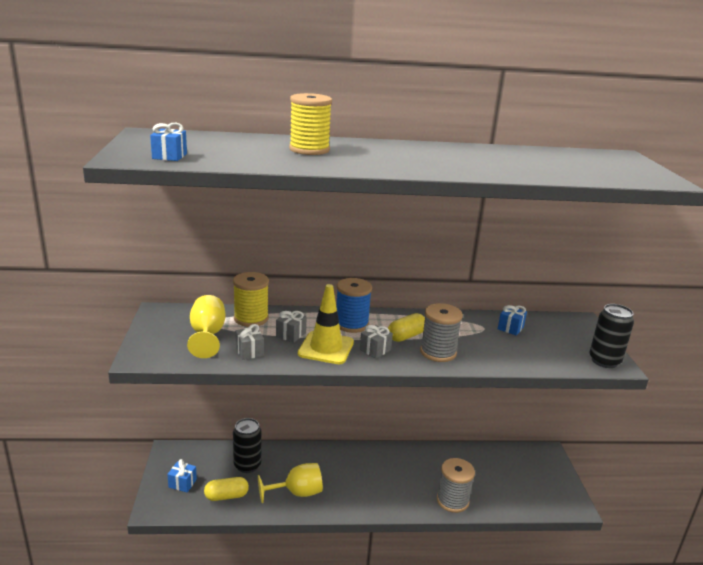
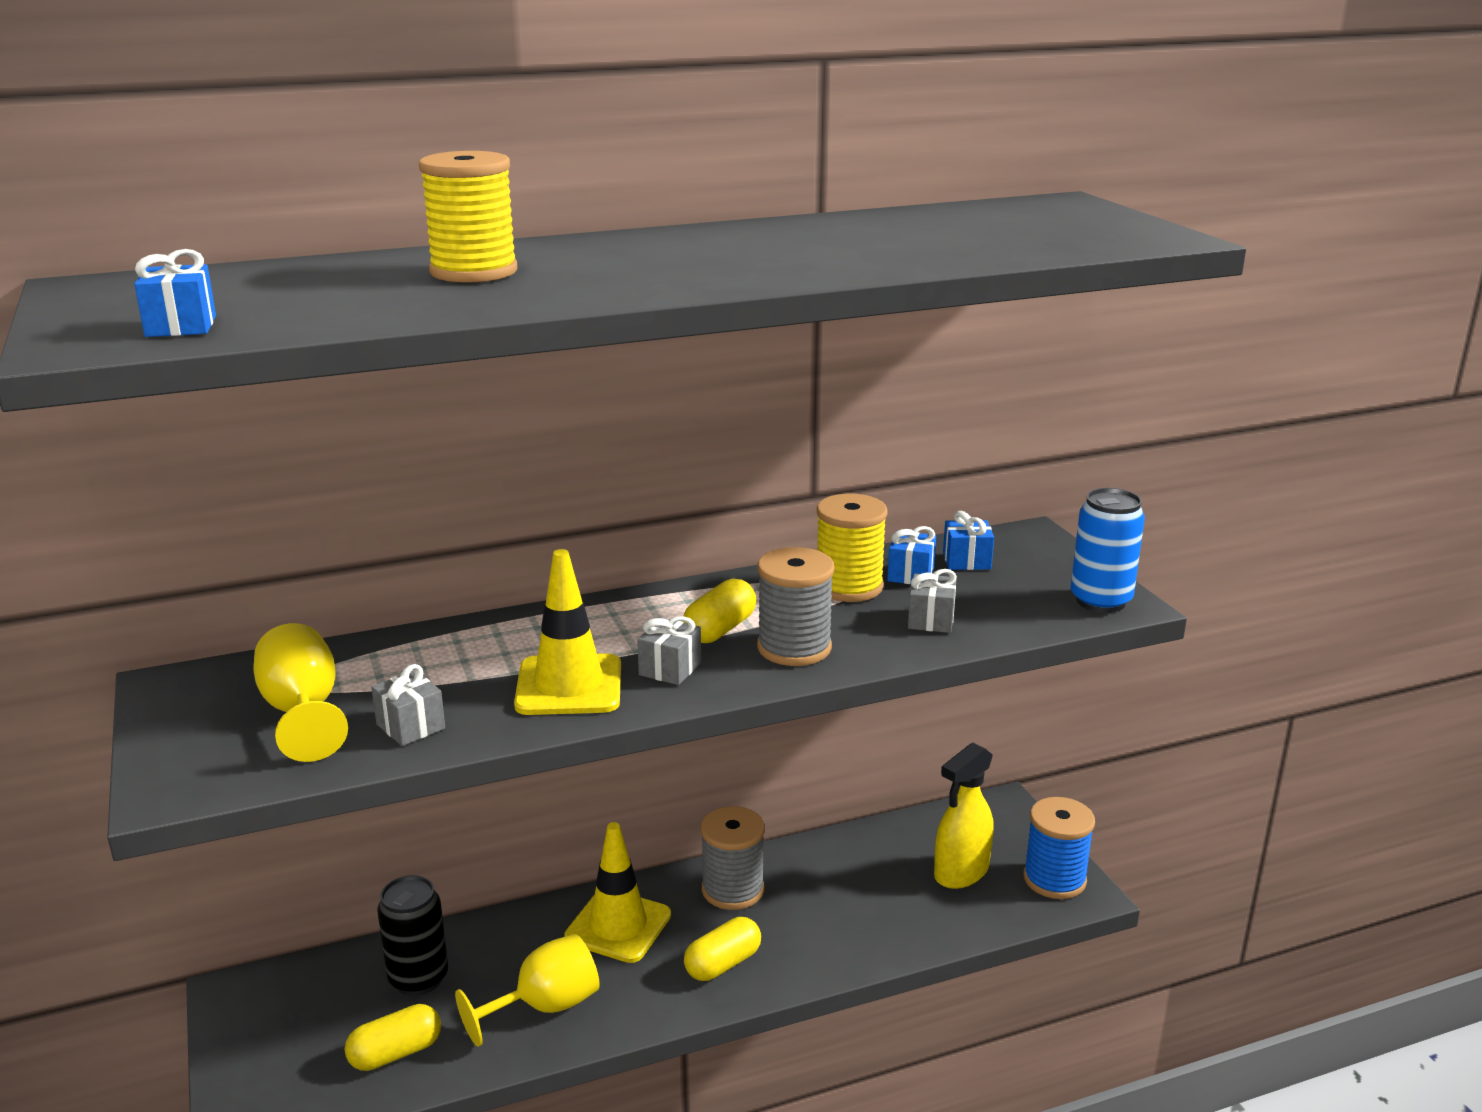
camera: 15 degrees left, 0 degrees up
(182, 483) = (287, 1052): blue gift -> blue gift (966, 561)
(251, 318) = (384, 658): yellow spool -> yellow spool (849, 586)
(291, 334) = (484, 674): grey gift -> grey gift (931, 620)
(342, 464) = (618, 926): none -> yellow traffic cone
(351, 324) = (601, 628): blue spool -> blue spool (1054, 879)
(384, 494) = (723, 964): none -> yellow capsule
(452, 500) = (858, 941): grey spool -> grey spool (732, 890)
(515, 480) = (961, 872): none -> yellow spray bottle
(604, 361) = (1100, 601): black can -> blue can

